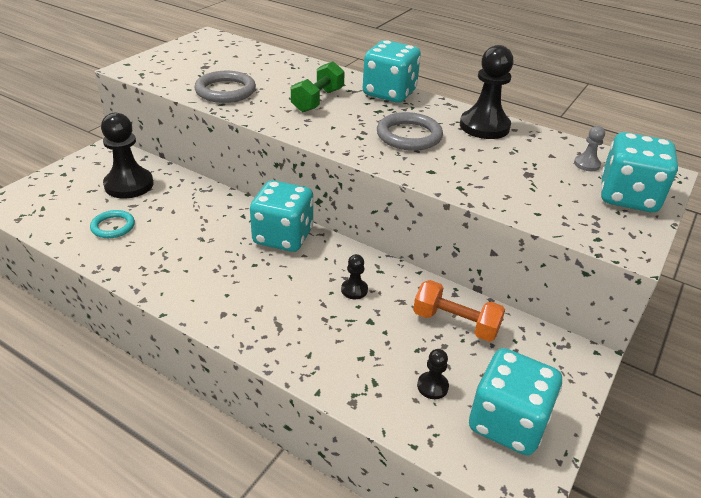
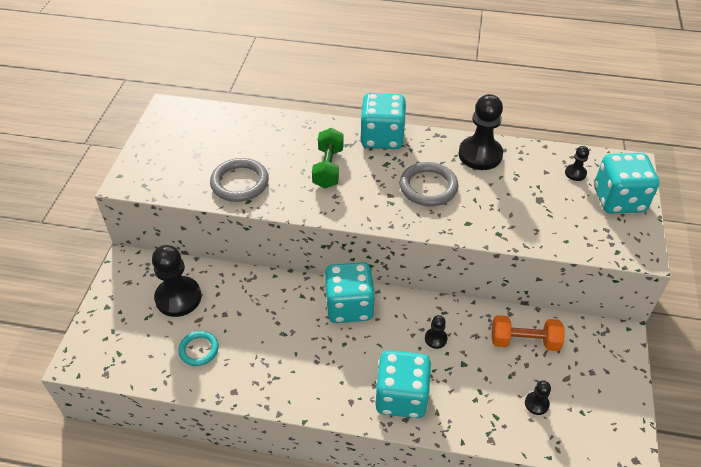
camera: 20 degrees left, 10 degrees up
(507, 422) = (598, 412): turquoise dice -> turquoise dice (401, 397)
(586, 164) = (575, 173): grey pawn -> black pawn

